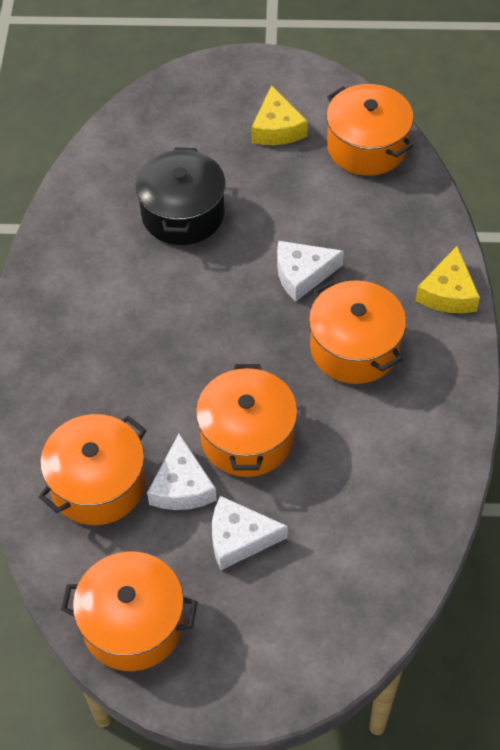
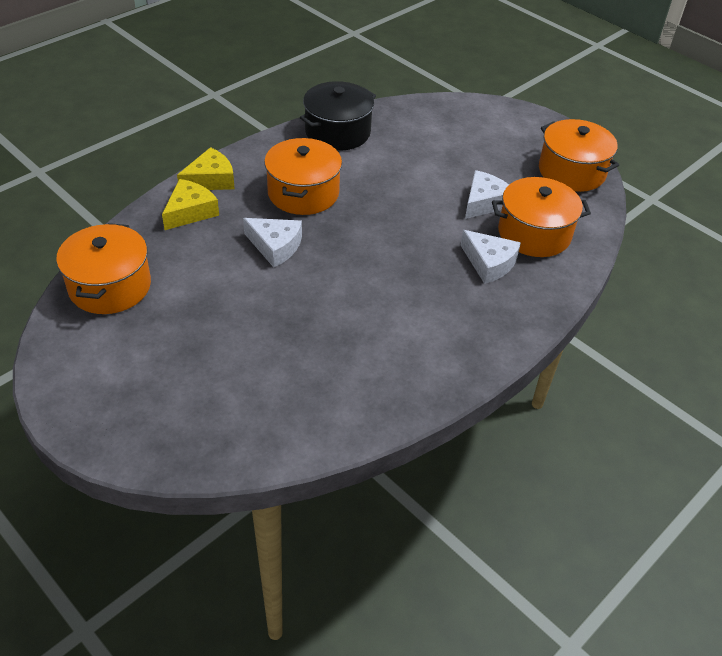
camera: 140 degrees left, 10 degrees down
(183, 214) = (298, 341): black pot -> black pot (337, 132)
(239, 538) = (478, 165): white cheese -> white cheese (489, 263)
(247, 437) = (421, 198): orange pot -> none
(277, 128) = (142, 349): yellow cheese -> yellow cheese (190, 211)

